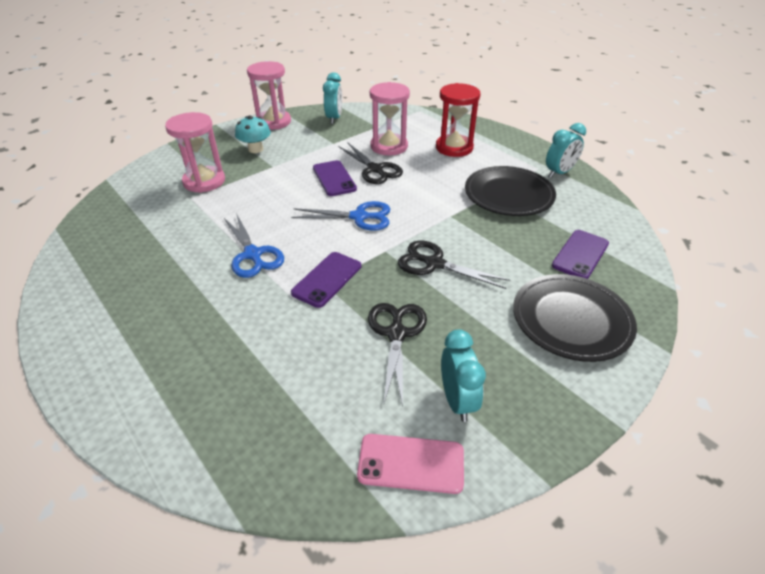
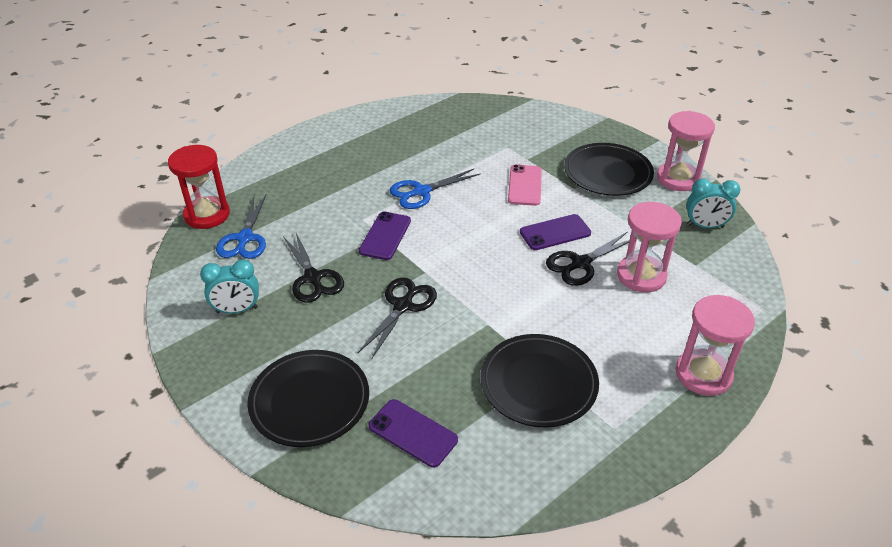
camera: 90 degrees right, 0 degrees up
(204, 181) = (536, 150): pink hourglass -> pink hourglass (703, 374)
(255, 149) = (607, 173): turquoise mushroom -> black plate
(327, 279) = (385, 236): purple phone -> purple phone turned 75 degrees clockwise
(359, 217) = (481, 253): blue scissors -> blue scissors (245, 238)
(396, 334) = (313, 278): black scissors -> black scissors turned 60 degrees clockwise
(411, 463) = (193, 283): pink phone -> pink phone (525, 185)
(454, 148) = (654, 339): red hourglass -> red hourglass (207, 215)
(559, 173) = (605, 451): turquoise clock -> none

